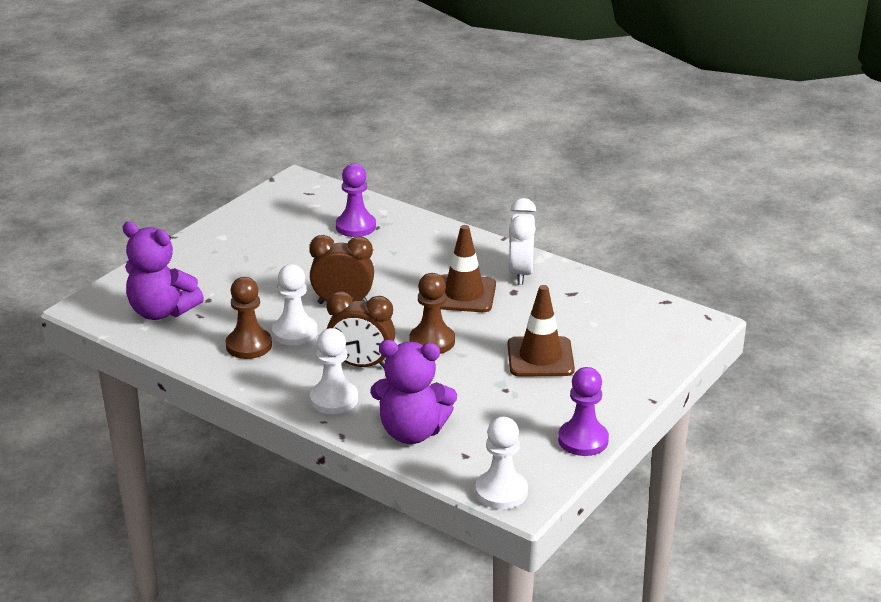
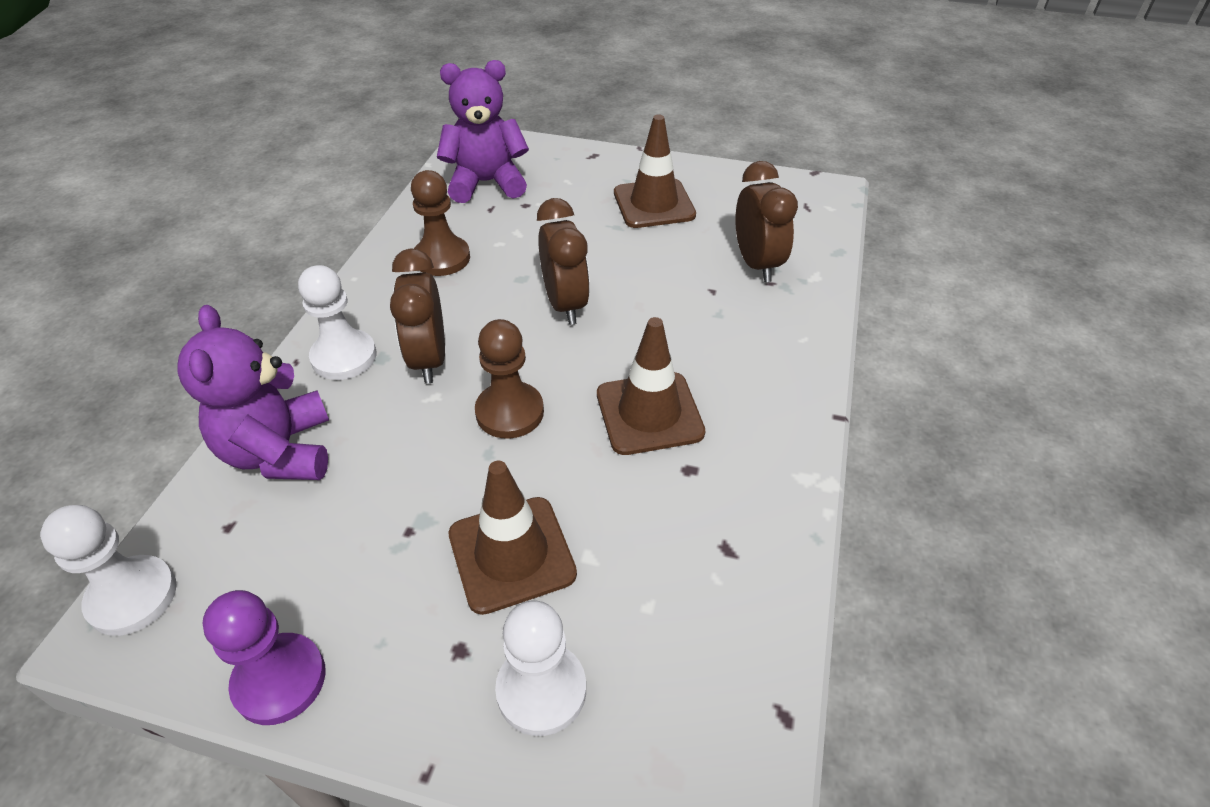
camera: 70 degrees right, 15 degrees up
(161, 311) = (486, 183): purple teddy bear -> purple teddy bear turned 75 degrees clockwise
(256, 247) = (654, 204): none -> brown traffic cone
(294, 332) = (483, 284): white pawn -> white pawn (541, 690)
(355, 226) = (757, 264): purple pawn -> brown clock
(520, 273) = (747, 464): white clock -> none

